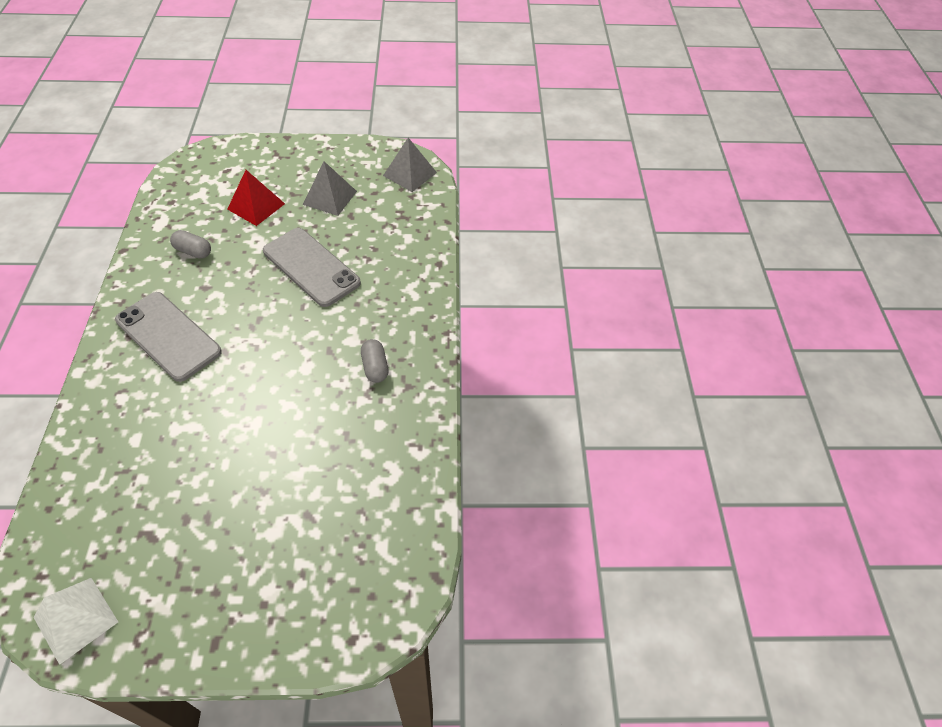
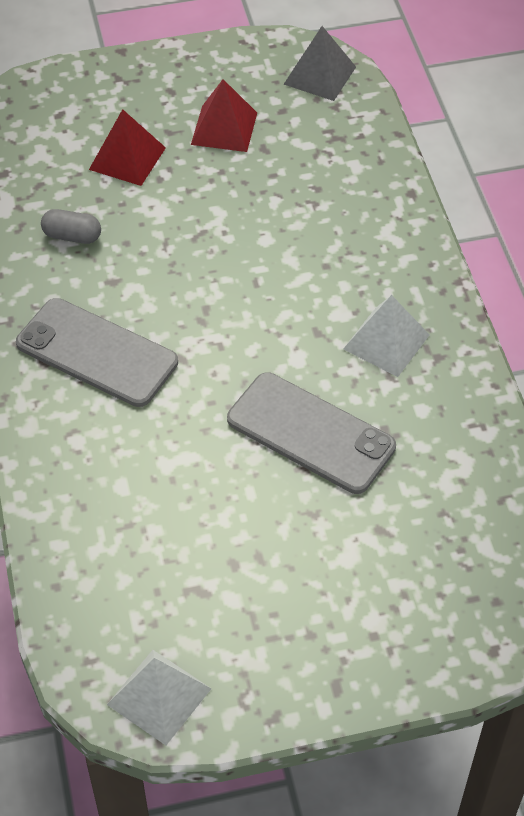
camera: 10 degrees left, 0 degrees up
(311, 267) = (243, 228): grey phone -> grey phone (310, 433)
(330, 197) = (224, 128): grey pyramid -> red pyramid
(375, 367) = (386, 341): grey capsule -> white pyramid

